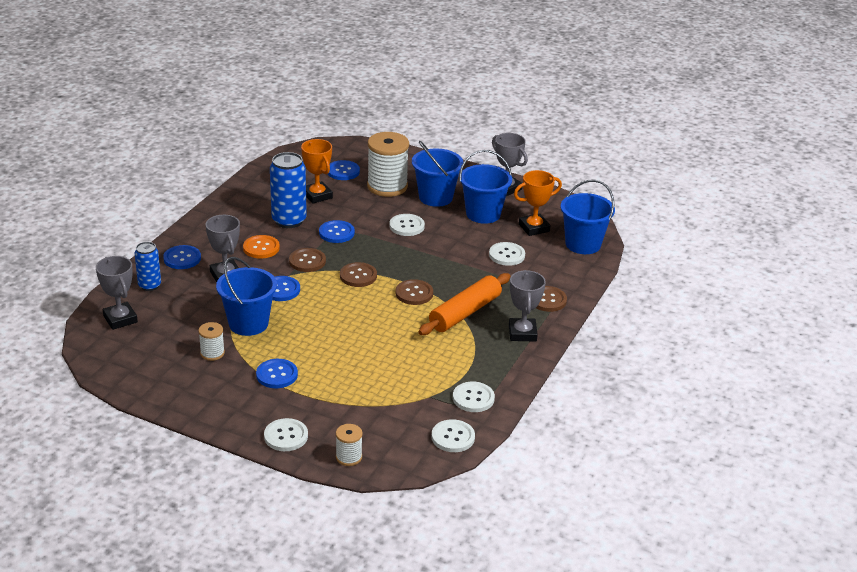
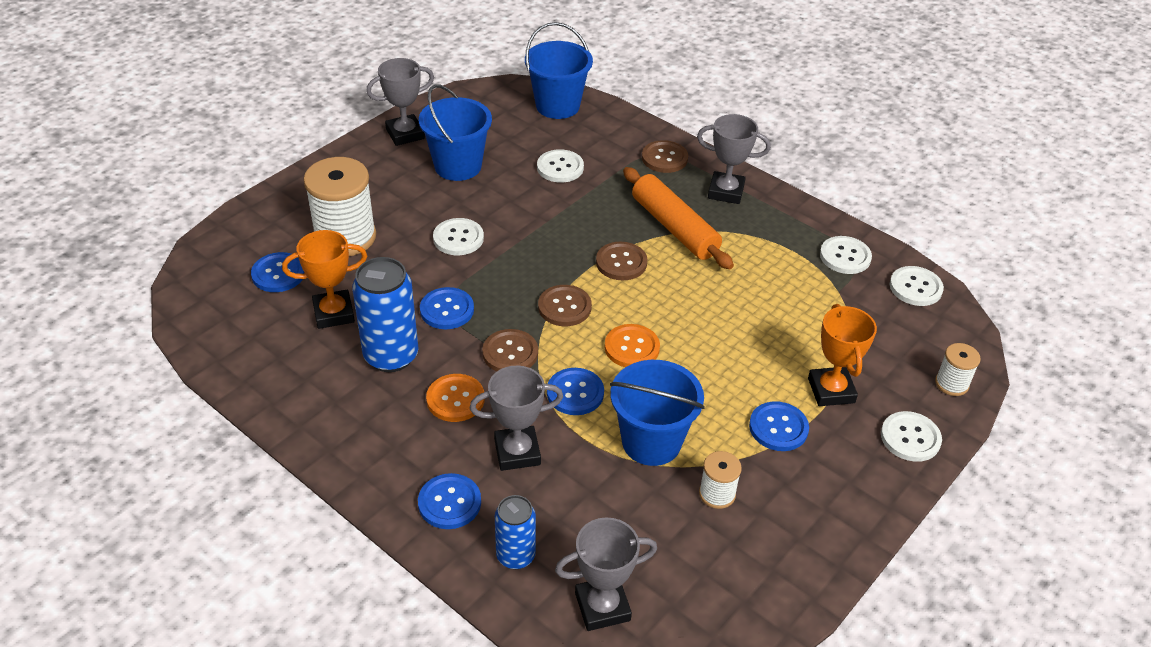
camera: 75 degrees left, 10 degrees up
(330, 307) = (632, 347): none -> orange button
(435, 197) = (397, 198): blue bucket -> none
(534, 228) = (507, 133): orange trophy -> orange trophy (831, 390)

